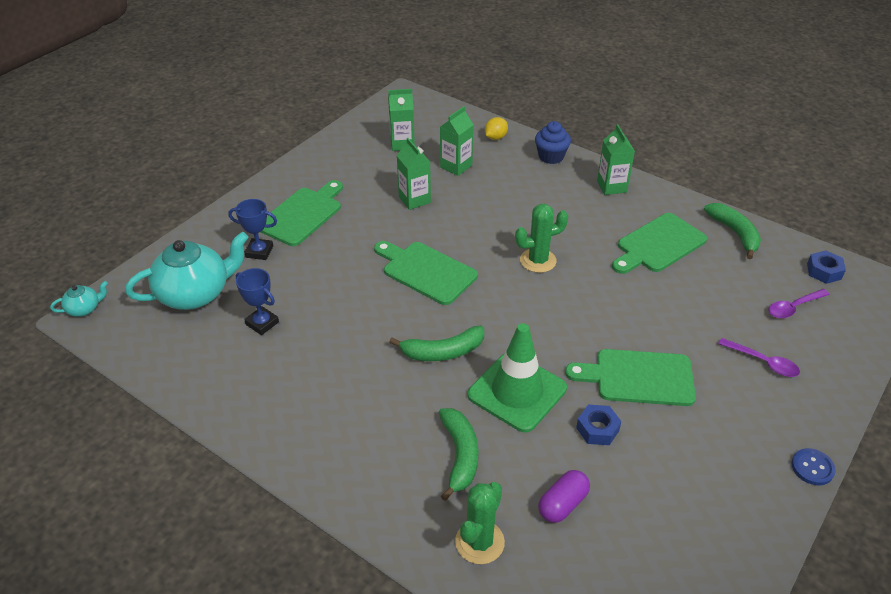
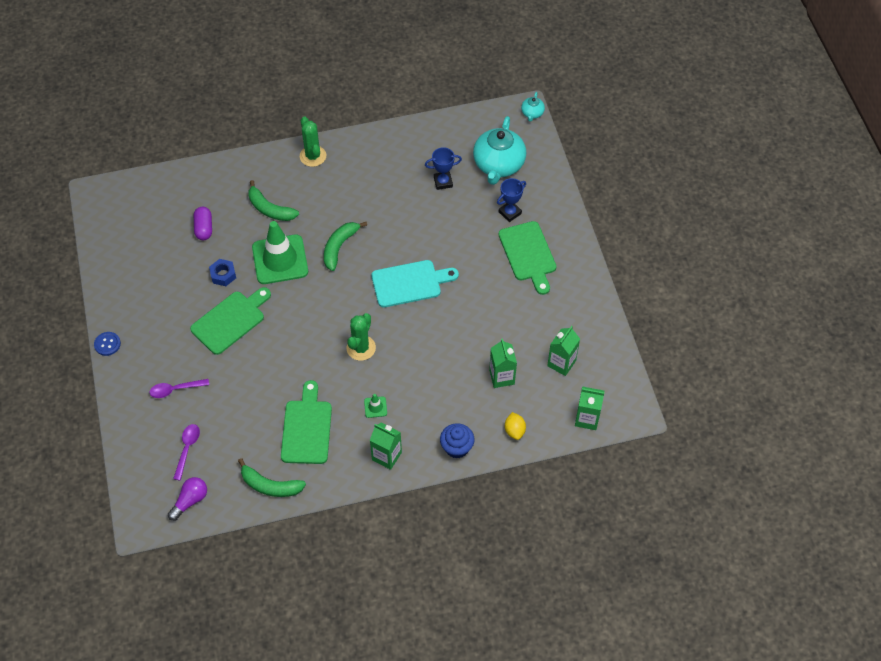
camera: 130 degrees right, 15 degrees up
(414, 200) = (486, 325): green carton -> green carton (587, 418)
(426, 271) = (410, 283): green cutting board -> turquoise cutting board
(479, 542) = (221, 185): green cactus -> green cactus (313, 156)
(580, 217) = (375, 407): none -> green traffic cone
(824, 271) = (190, 501): blue nut -> purple light bulb

